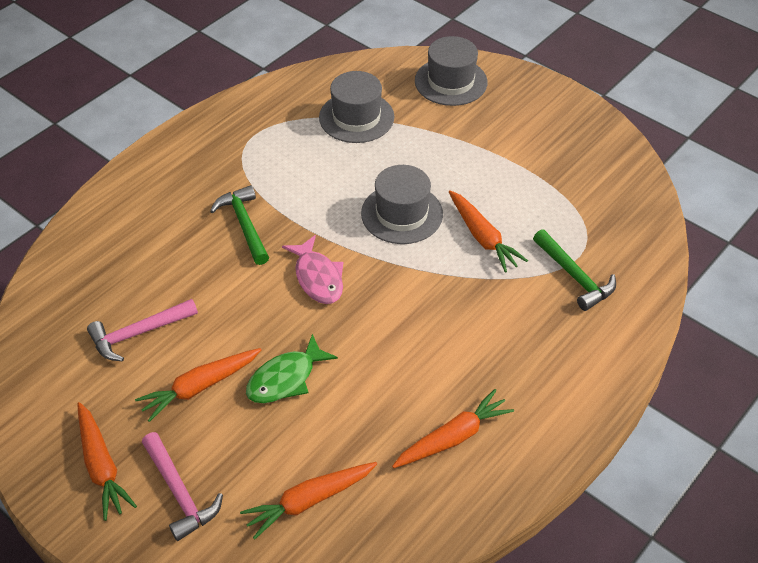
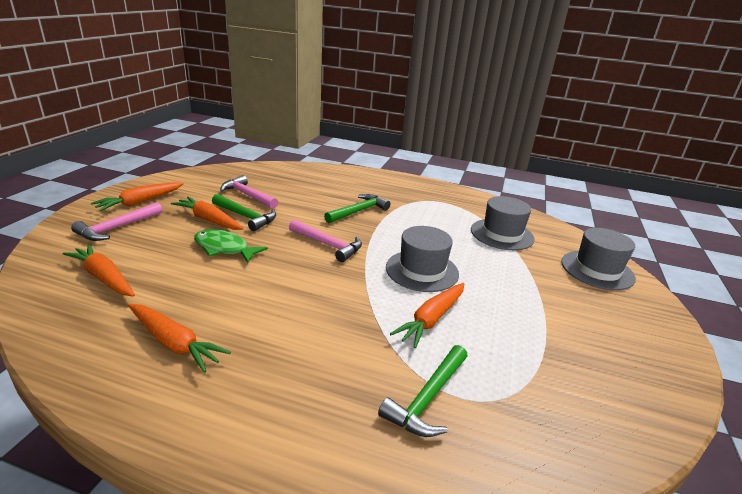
camera: 65 degrees right, 20 degrees down
(208, 345) = (246, 217): none -> green hammer
(318, 278) = (328, 245): pink fish -> pink hammer

